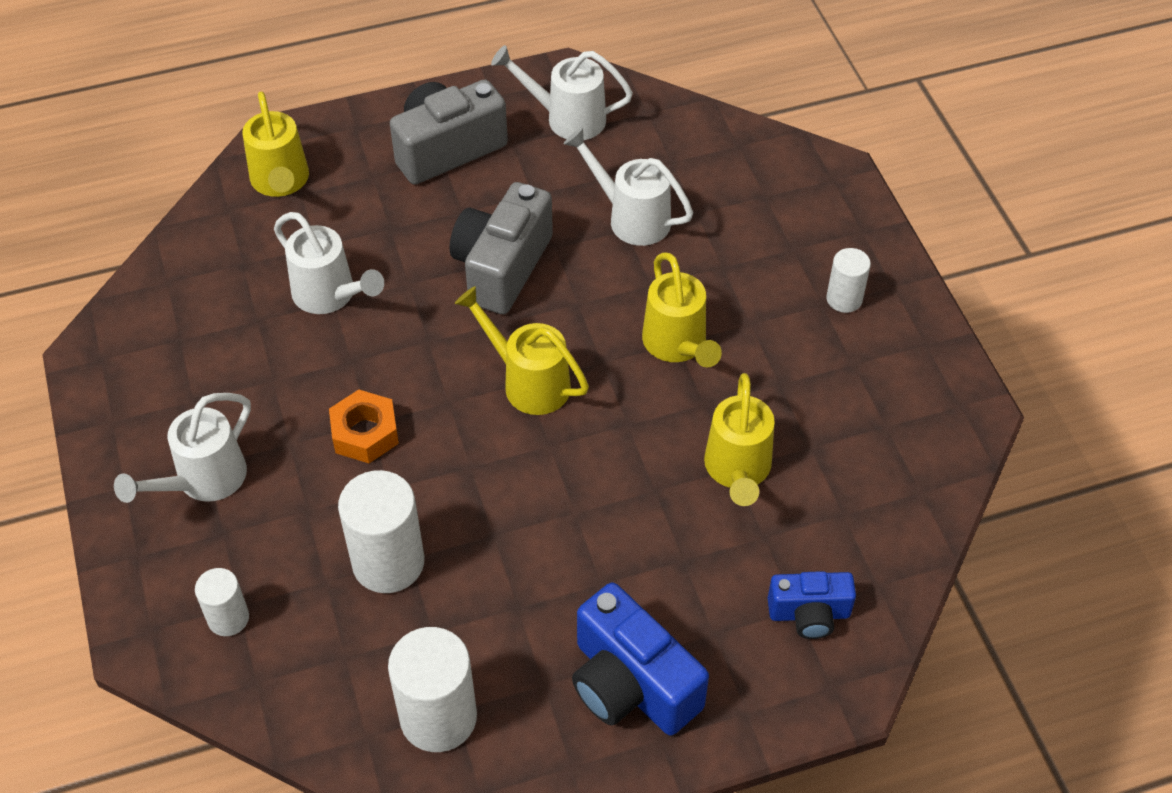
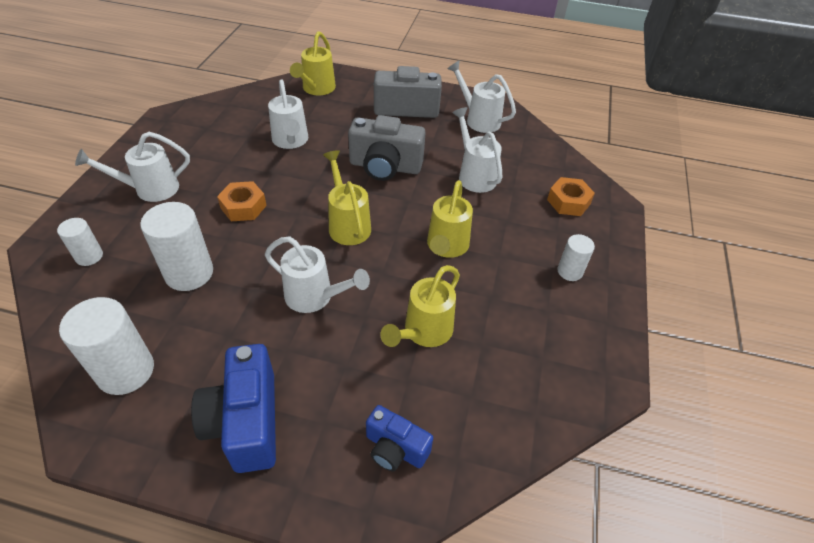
camera: 30 degrees right, 5 degrees down
(502, 267) = (385, 167): grey camera -> grey camera turned 135 degrees counterclockwise
(575, 501) = (315, 297): none -> white watering can
(777, 197) = (568, 202): none -> orange nut

